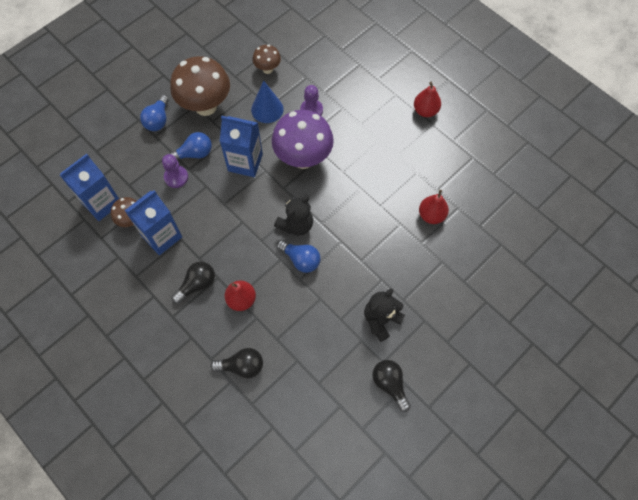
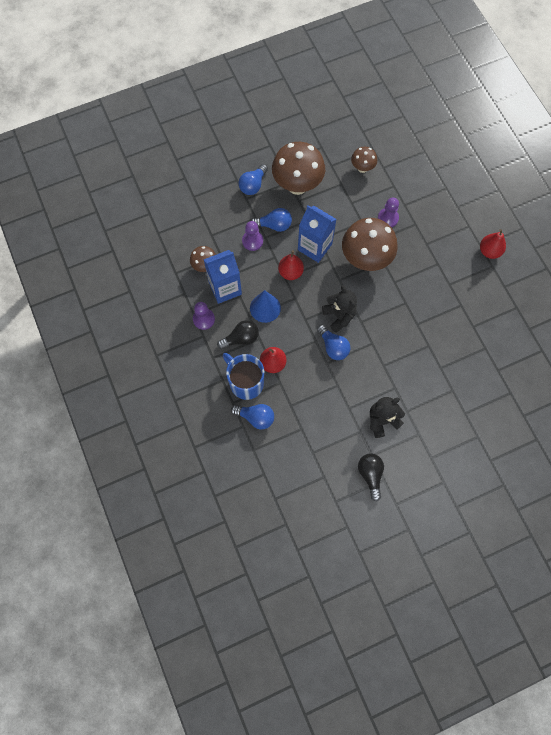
camera: 20 degrees right, 5 degrees up
(101, 203) = (185, 243): blue carton -> none
(148, 277) = (204, 319): none -> purple pawn
(218, 331) = (245, 382): none -> blue mug
(242, 366) = (255, 417): black light bulb -> blue light bulb
(267, 109) = (349, 205): blue cone -> blue cone (265, 308)
(296, 225) = (339, 316): black teddy bear -> black teddy bear turned 90 degrees counterclockwise
(303, 158) = (365, 259): purple mushroom -> brown mushroom
(431, 215) = (459, 346): red pear -> red pear (290, 272)

